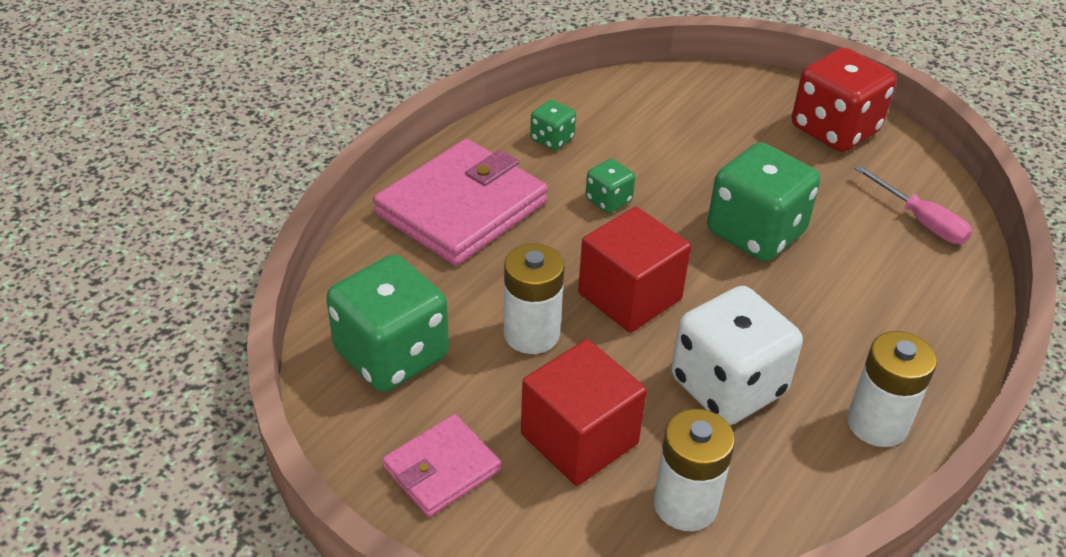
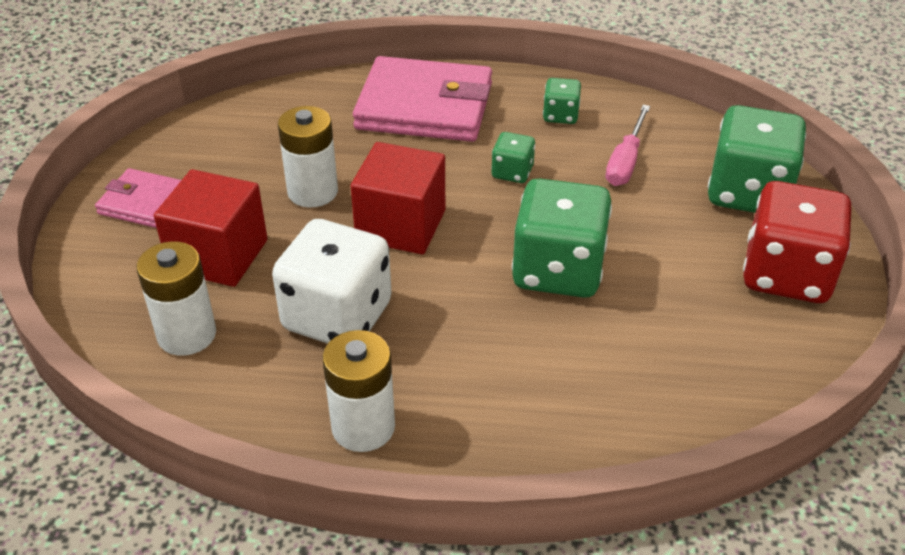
camera: 60 degrees right, 0 degrees up
(391, 355) = (238, 139): green dice -> green dice (748, 193)
(920, 220) = (701, 380): pink screwdriver -> pink screwdriver (625, 161)

